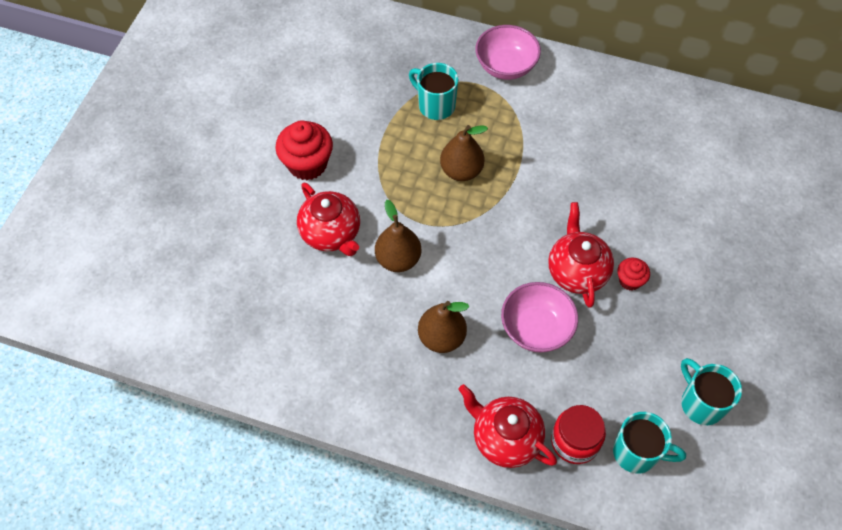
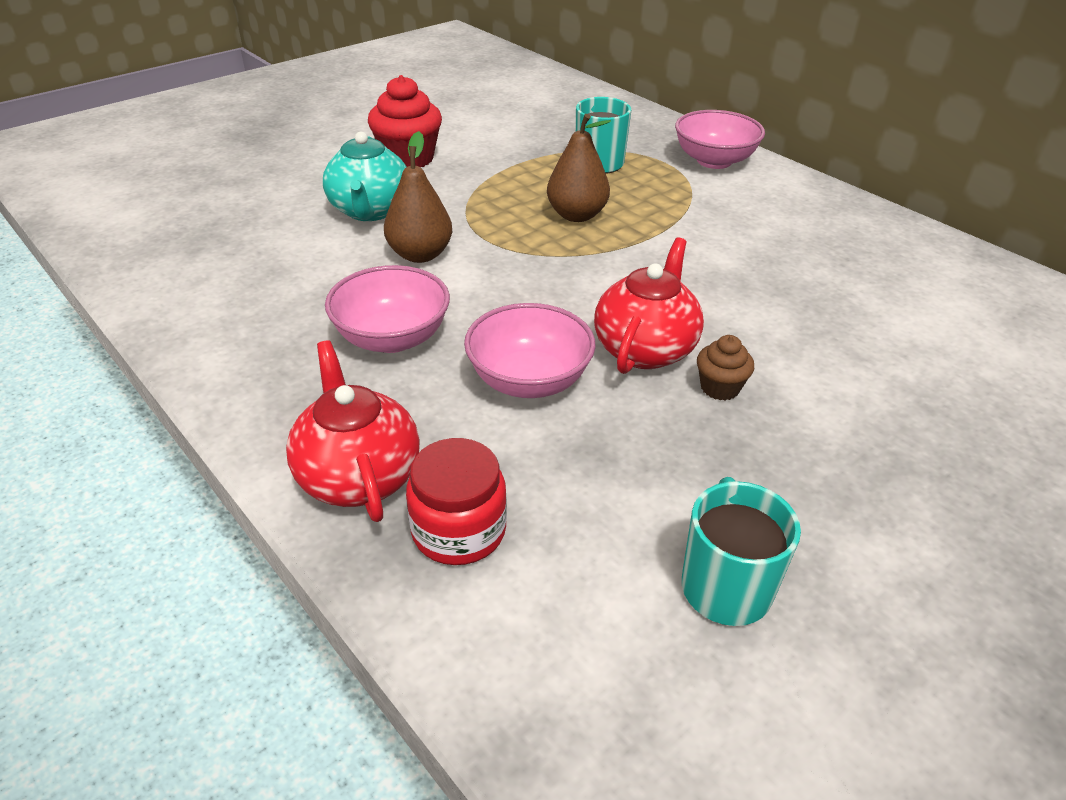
camera: 30 degrees right, 20 degrees down
(331, 234) = (370, 211): red teapot -> turquoise teapot
(442, 337) = (392, 338): brown pear -> pink bowl
(630, 280) = (720, 388): red cupcake -> brown cupcake
(637, 453) = (548, 598): turquoise mug -> none

